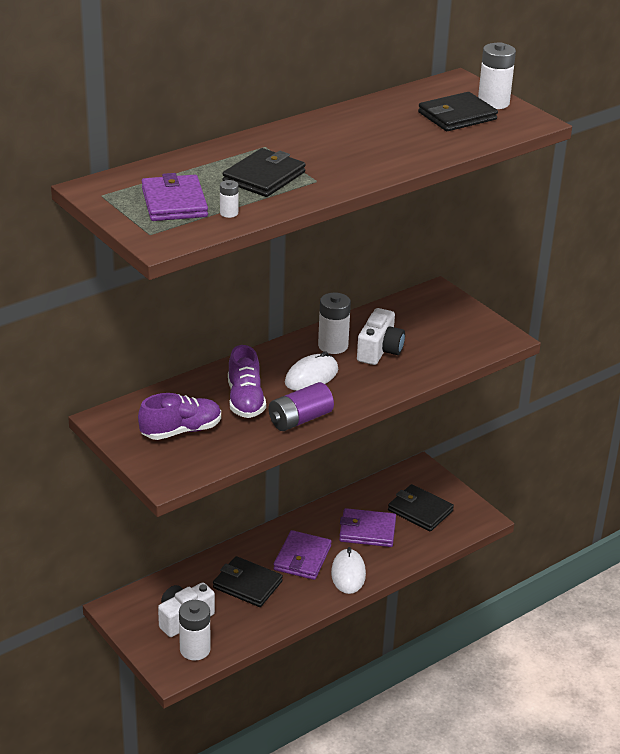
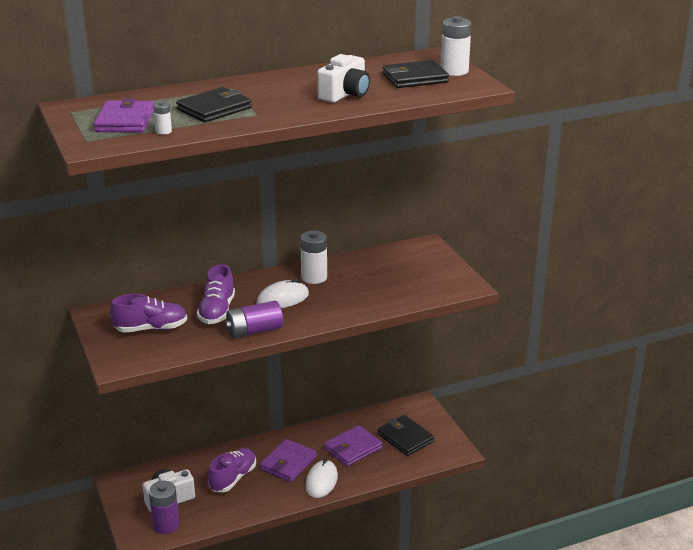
camera: 15 degrees right, 5 degrees down
(195, 649) = (166, 525): white battery -> purple battery
(247, 584) = (233, 478): black wallet -> purple shoe
(367, 531) = (353, 448): purple wallet -> purple wallet turned 60 degrees counterclockwise
(379, 350) = (352, 285): white camera -> white camera (345, 94)

